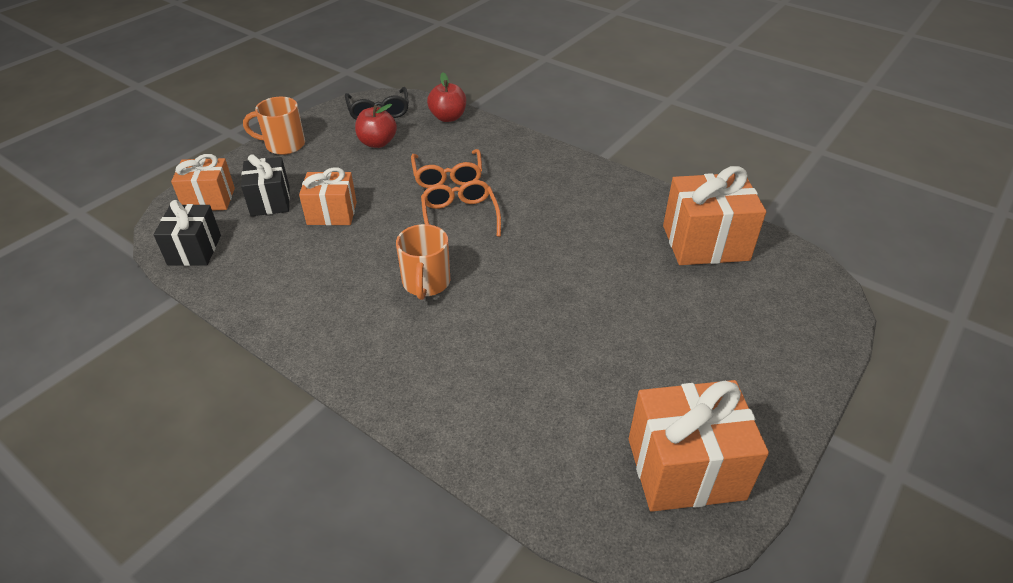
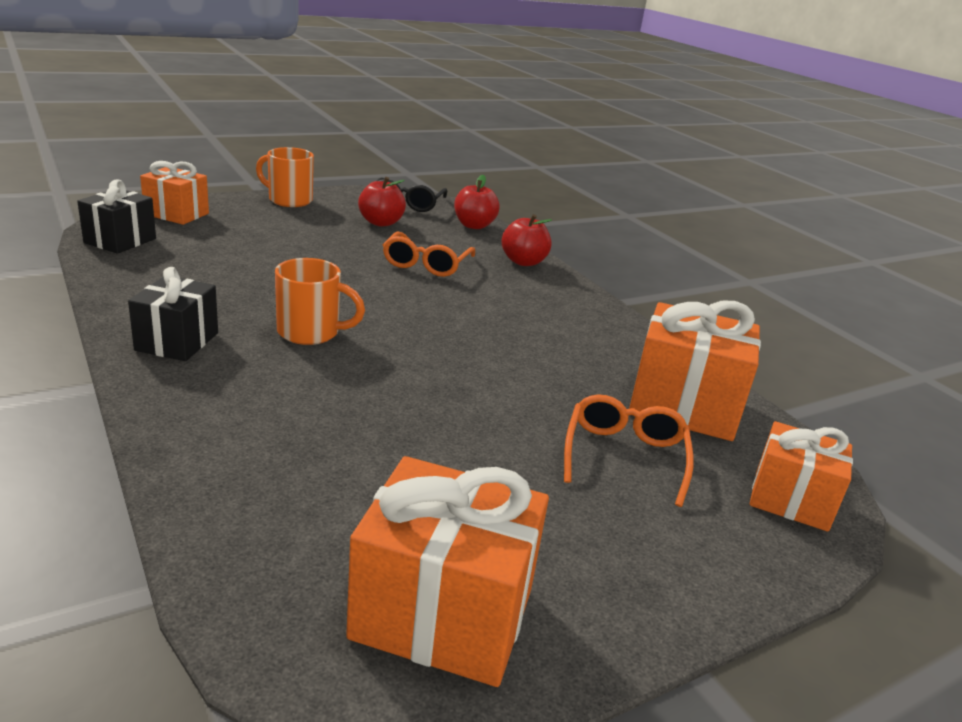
camera: 20 degrees right, 15 degrees down
(270, 201) = (230, 231): black gift -> black gift (177, 341)
(332, 213) = (277, 255): orange gift -> orange gift (790, 500)
(426, 283) = (310, 332): orange mug -> orange mug turned 105 degrees counterclockwise
(459, 216) = (405, 296): orange glasses -> orange glasses (624, 456)
(512, 144) = (523, 262): none -> red apple

